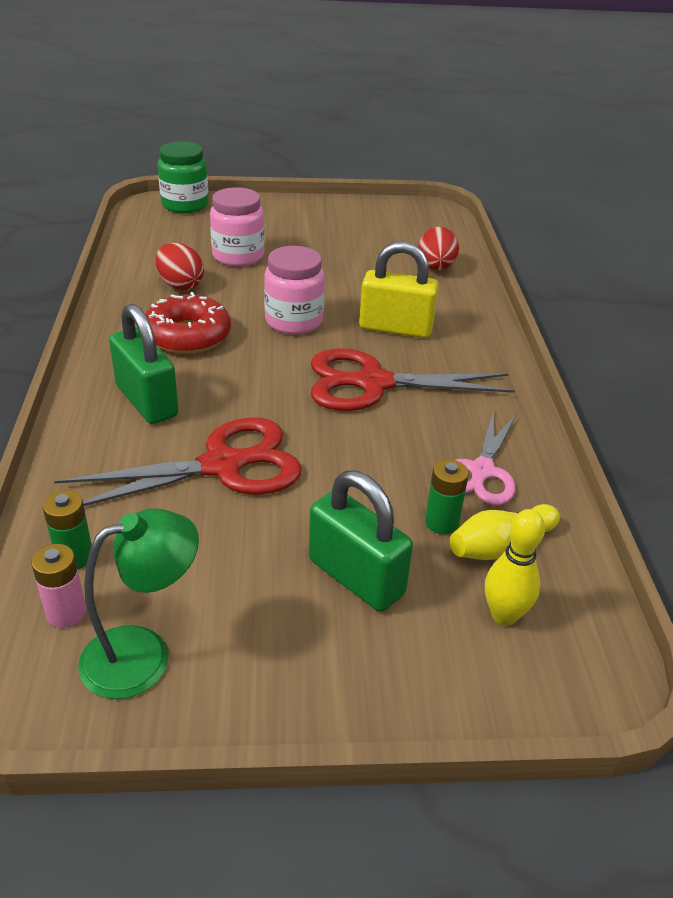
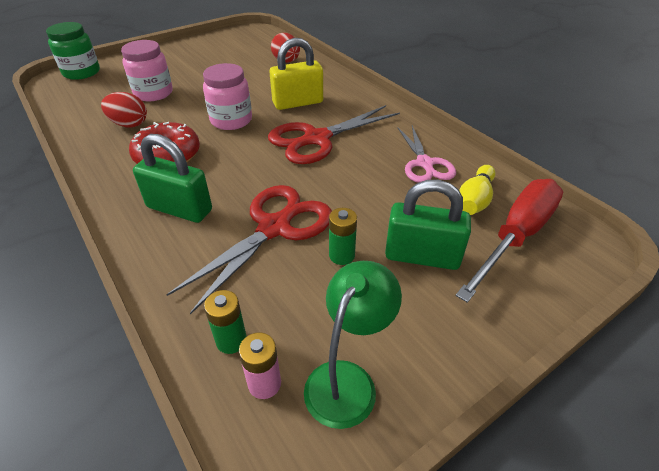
camera: 30 degrees left, 5 degrees up
(441, 522) = (434, 201): green battery -> green battery (342, 255)
(504, 615) = (516, 237): yellow bowling pin -> red screwdriver

